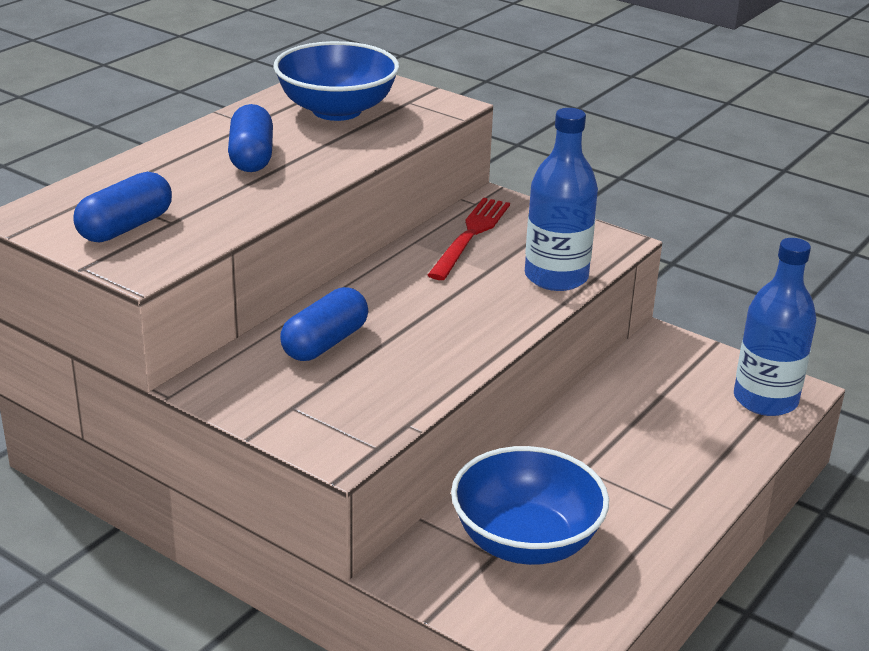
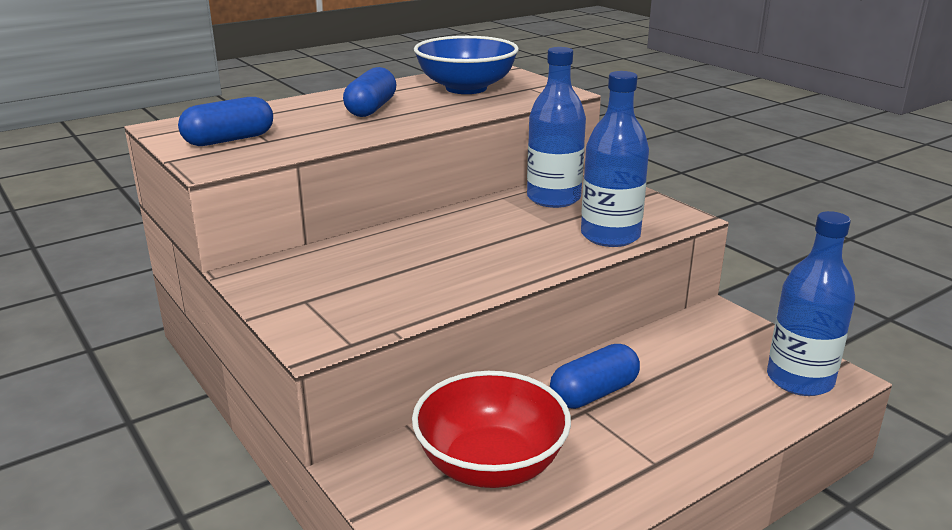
camera: 20 degrees right, 5 degrees down
(325, 343) = (372, 257): blue capsule -> blue capsule (594, 393)
(470, 236) = (553, 198): red fork -> blue bottle
(526, 541) = (490, 465): blue bowl -> red bowl

